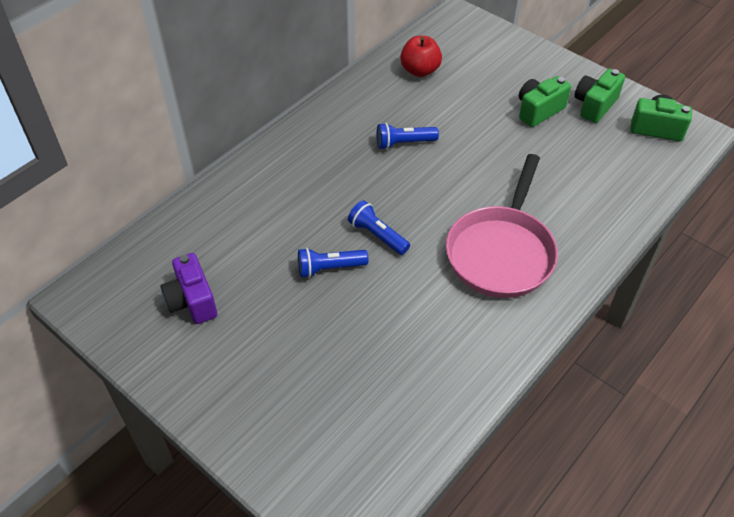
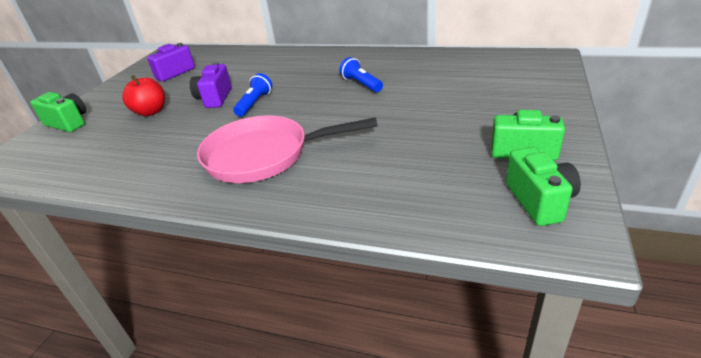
camera: 70 degrees right, 15 degrees down
(329, 268) = (215, 98): blue flashlight -> purple camera
(420, 70) = (455, 65): red apple -> red apple (151, 112)
(538, 111) = (471, 123): green camera -> green camera (68, 123)

